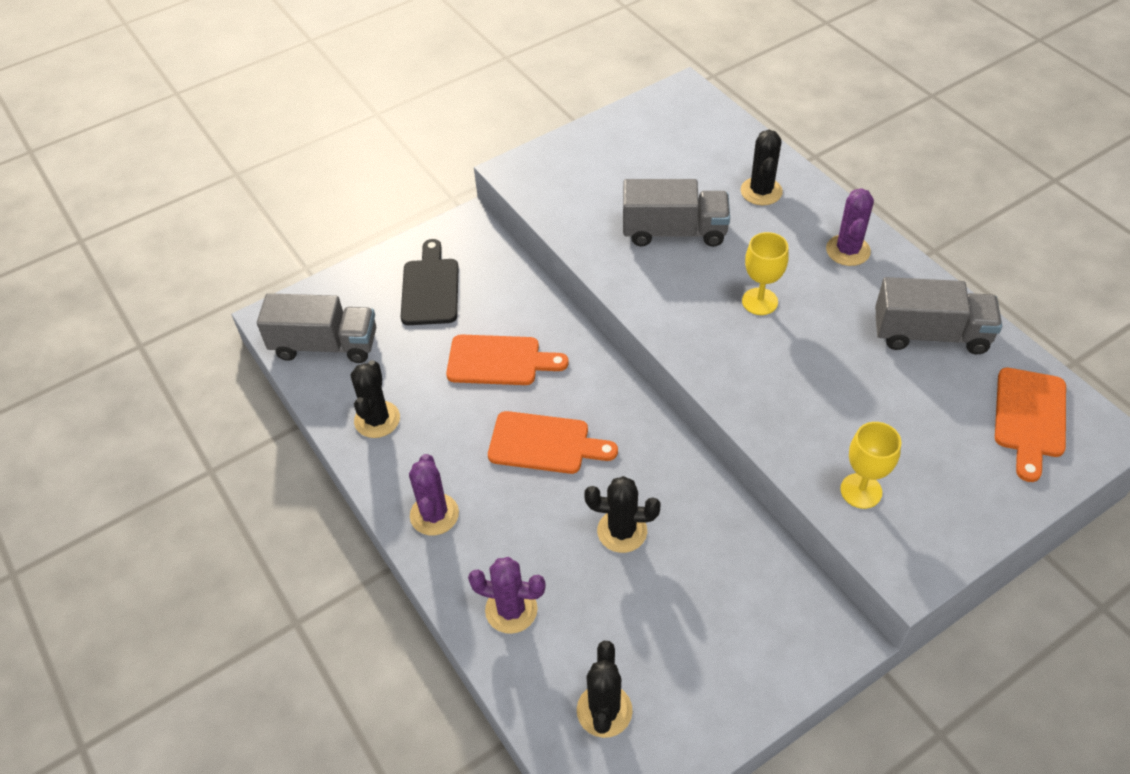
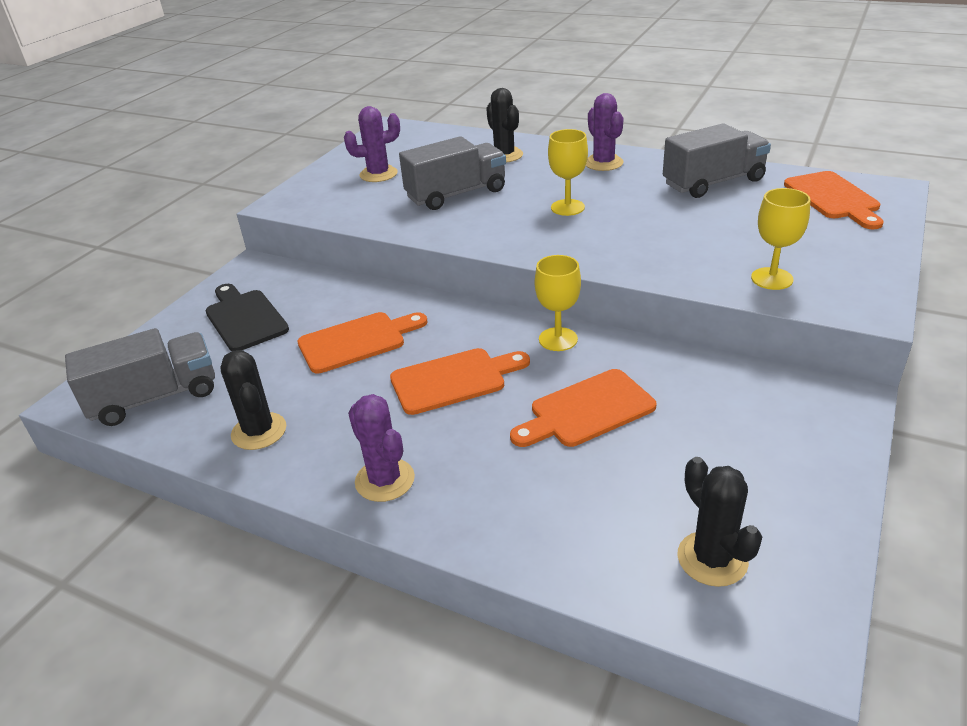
camera: 30 degrees left, 15 degrees down
(511, 610) = (537, 521): purple cactus -> purple cactus (378, 174)
(622, 531) = (586, 410): black cactus -> orange cutting board
(657, 443) = (558, 339): none -> yellow goblet

